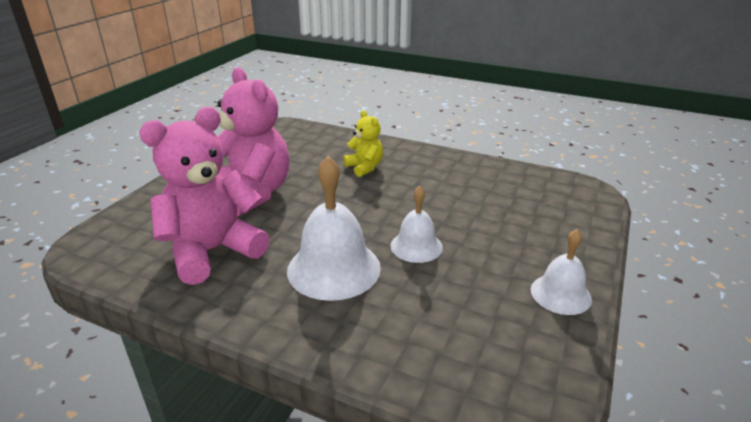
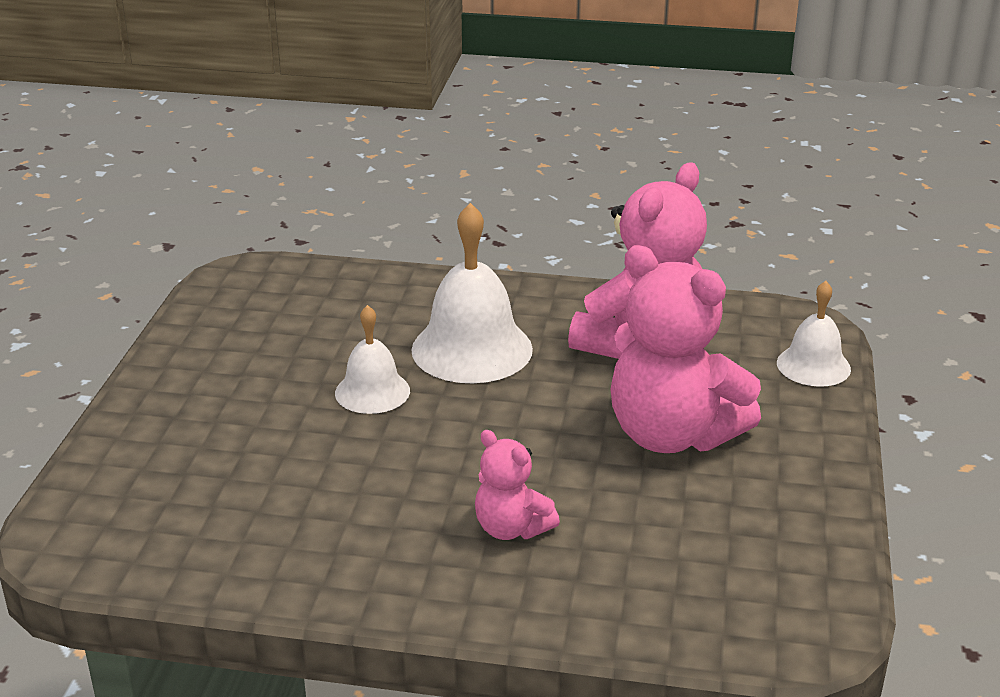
camera: 165 degrees right, 0 degrees up
(364, 167) = (511, 528): yellow teddy bear -> pink teddy bear
(560, 294) = (184, 363): white bell -> white bell (813, 365)

